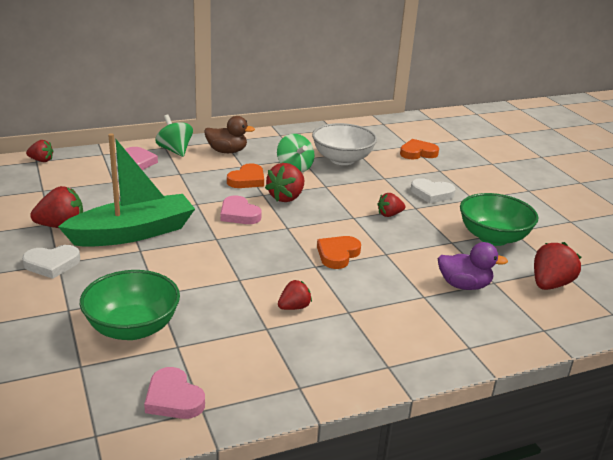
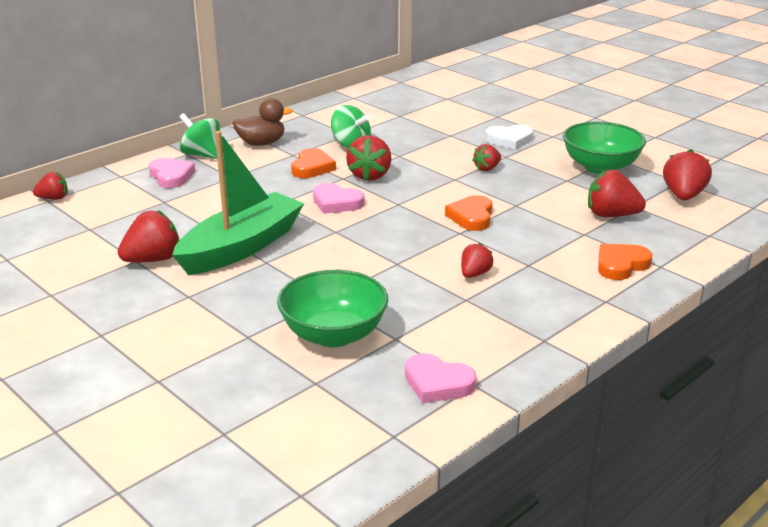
camera: 20 degrees left, 0 degrees up
(52, 264) = (183, 299): white heart -> none
(342, 159) = (392, 126): white bowl -> none
(418, 153) = (461, 104): orange heart -> orange heart (621, 265)
(464, 285) = (611, 215): purple duck -> red strawberry

